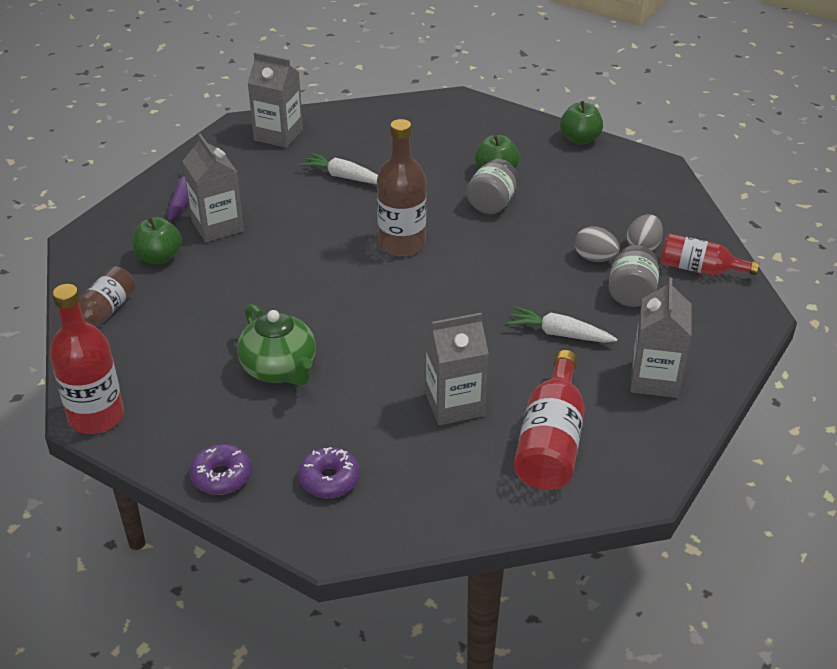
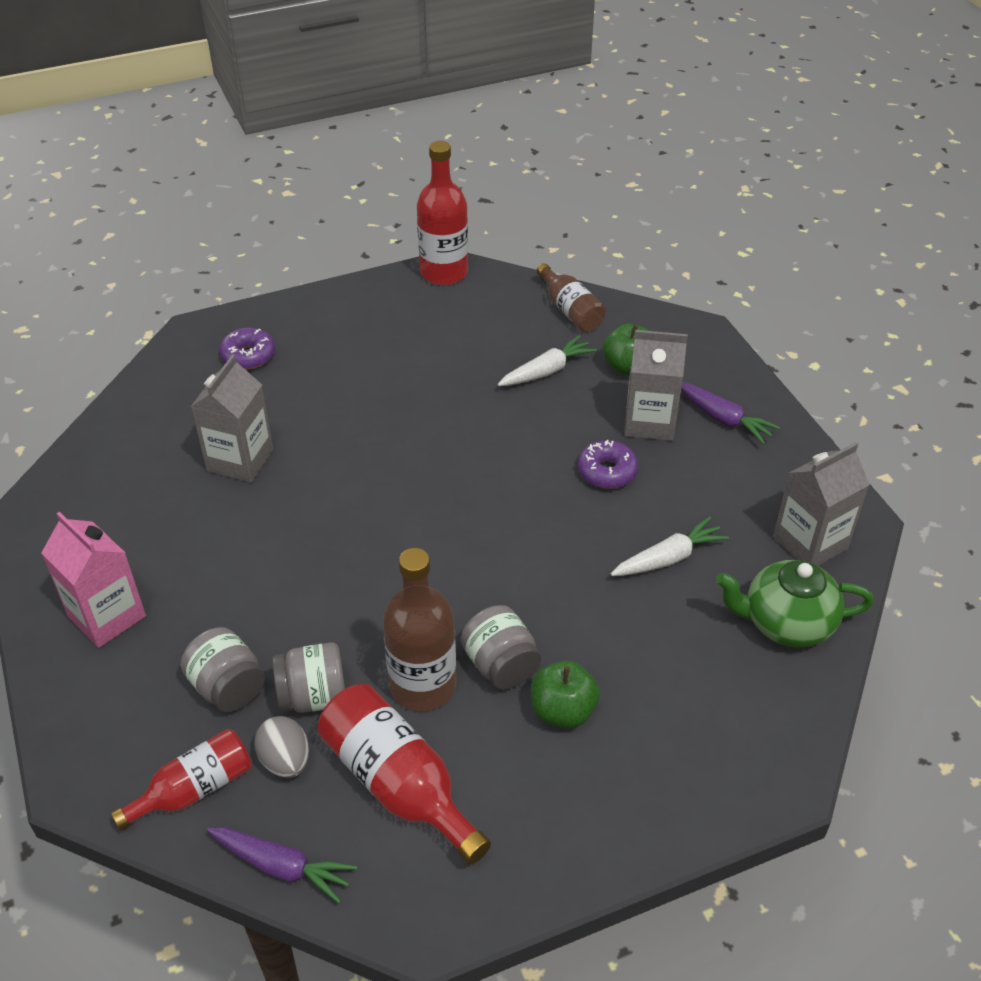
camera: 125 degrees right, 5 degrees up
(221, 476) = (314, 308): purple donut -> purple donut (607, 472)
(280, 369) = (396, 379): green teapot -> green teapot (786, 623)
(402, 244) = (496, 543): brown bottle -> brown bottle (423, 685)
(551, 442) = (132, 495): red bottle -> red bottle (398, 784)
(559, 334) = (239, 585): white carrot -> white carrot (546, 371)
(580, 139) = (567, 870): green apple -> none
(595, 258) = (313, 696): grey egg -> grey jar
(655, 379) = (107, 616): grey carton -> pink carton
(693, 218) = (282, 867): none -> purple carrot

